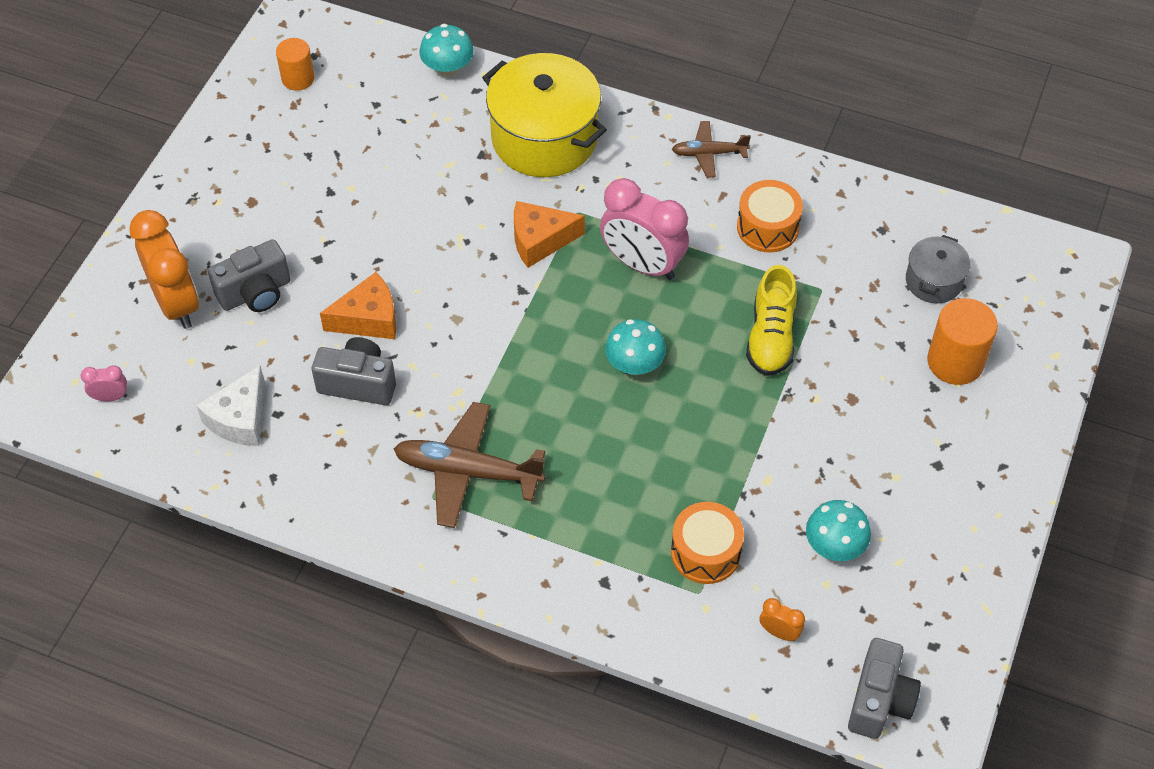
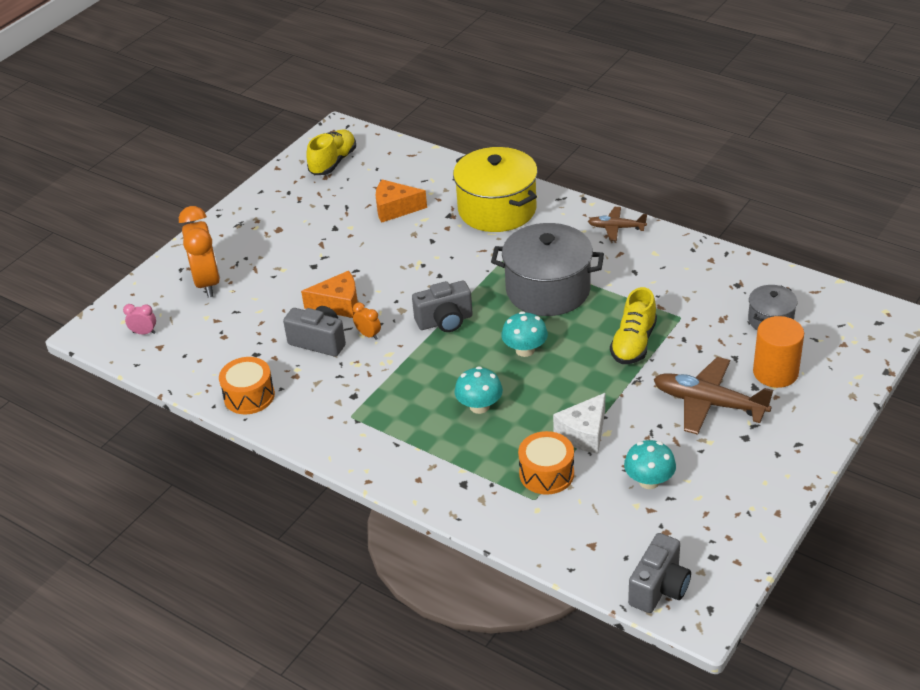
camera: 15 degrees right, 15 degrees down
(240, 419) = (229, 354): white cheese -> white cheese (584, 433)
(256, 293) = (264, 282): grey camera -> grey camera (445, 321)
(298, 78) = (333, 162): orange cylinder -> yellow shoe
(448, 68) = (439, 164): turquoise mushroom -> turquoise mushroom (479, 406)
(467, 471) = (381, 403): brown plane -> brown plane (709, 403)
(540, 240) = (476, 269): orange cheese -> orange cheese (395, 209)
(642, 264) = (548, 290): pink clock -> grey pot
(767, 227) = (649, 276): orange drum -> orange drum (249, 396)
(779, 632) = (590, 532): orange clock -> orange clock (368, 335)

